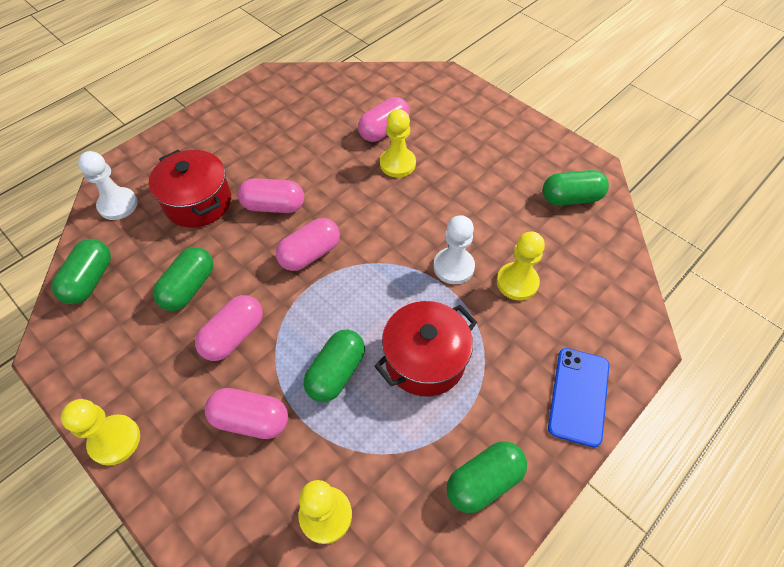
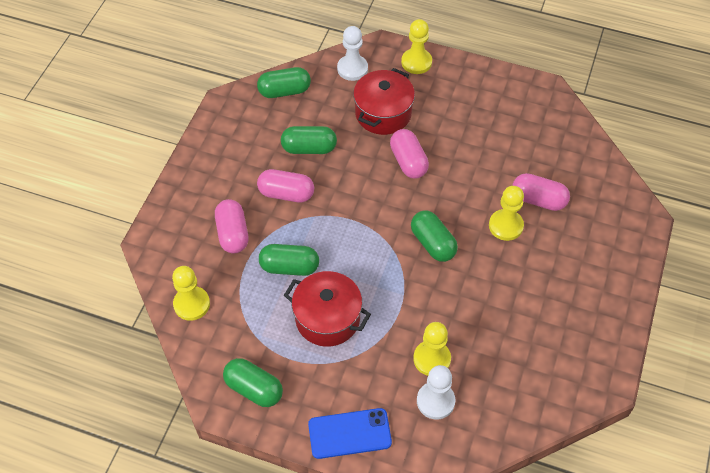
camera: 65 degrees right, 0 degrees up
(115, 440) = (187, 170): yellow pawn -> yellow pawn (416, 62)
(310, 254) = (378, 206): pink capsule -> none
(453, 267) = (421, 307): white pawn -> white pawn (435, 401)
(571, 198) = (551, 375): green capsule -> green capsule (432, 243)

